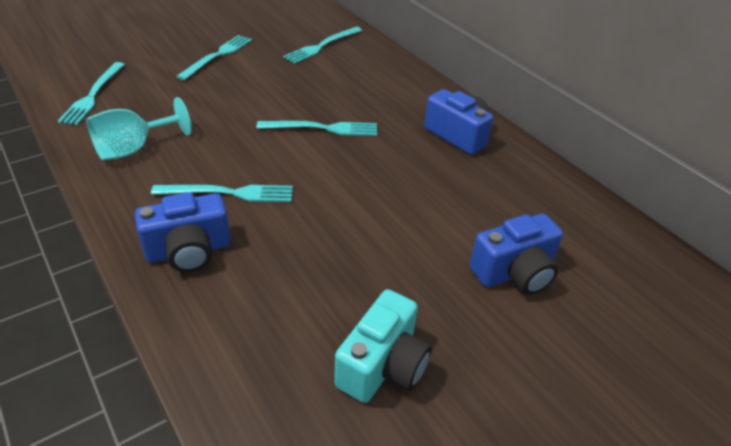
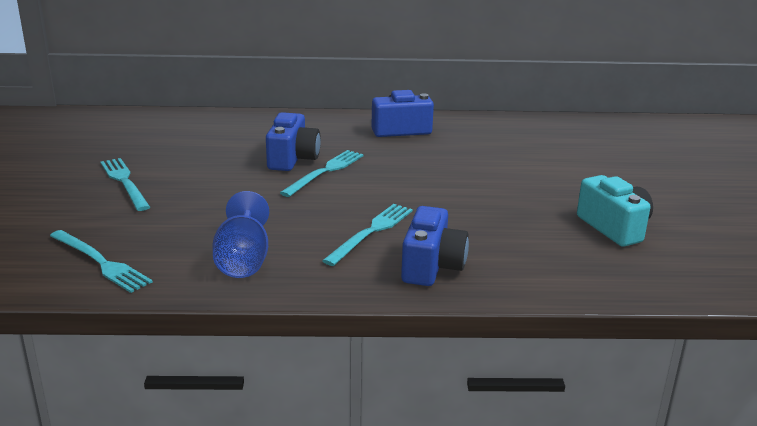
camera: 55 degrees left, 15 degrees down
(133, 149) = (243, 260): turquoise goblet -> blue goblet
(322, 46) = (187, 134): turquoise fork -> none
(514, 272) = (565, 163): blue camera -> blue camera (292, 159)

